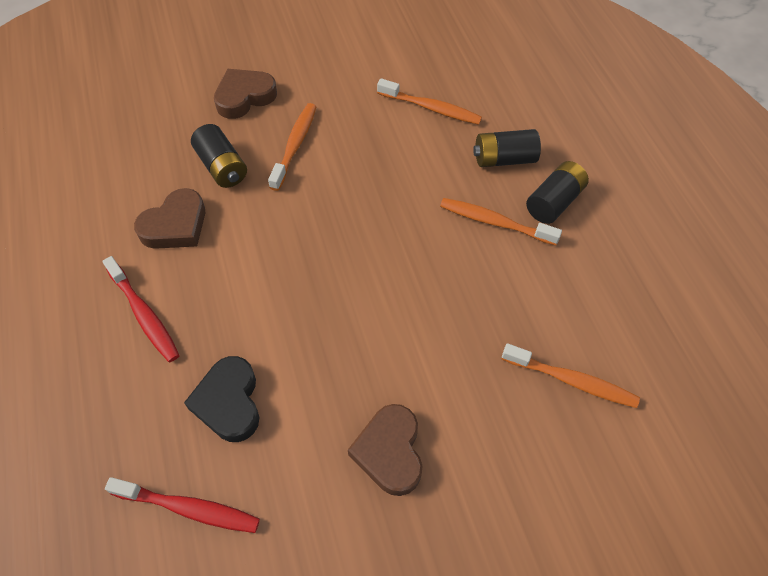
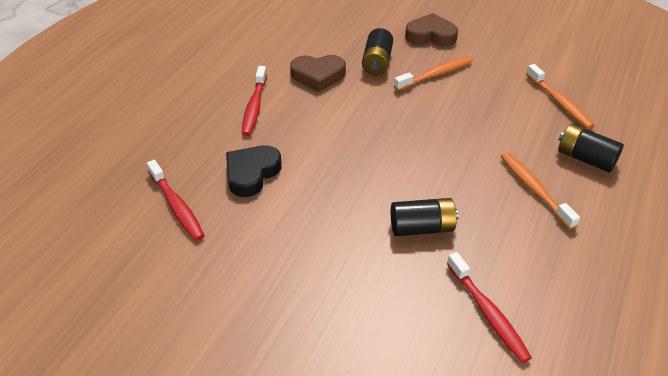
camera: 45 degrees right, 15 degrees down
(389, 452) = (314, 260): brown heart -> none
(553, 202) = (599, 205): black battery -> black battery (422, 228)
(572, 381) = (488, 313): orange toothbrush -> red toothbrush

